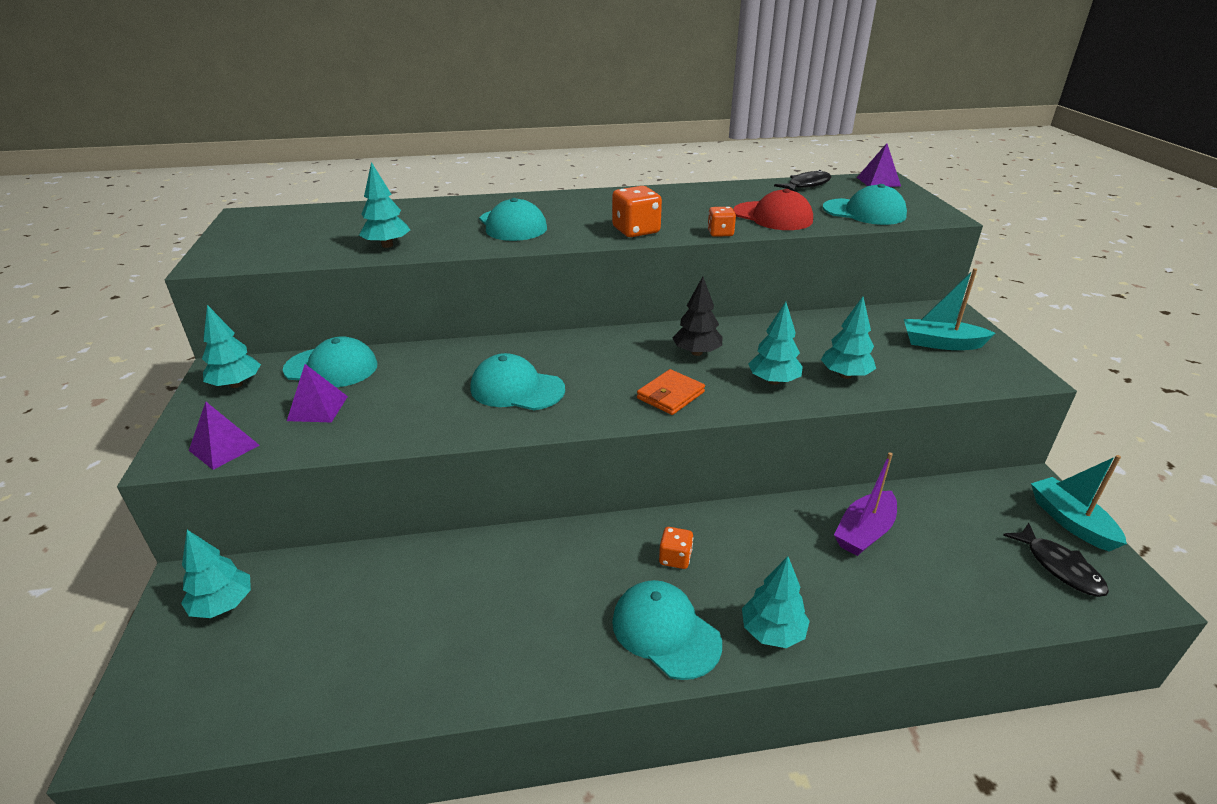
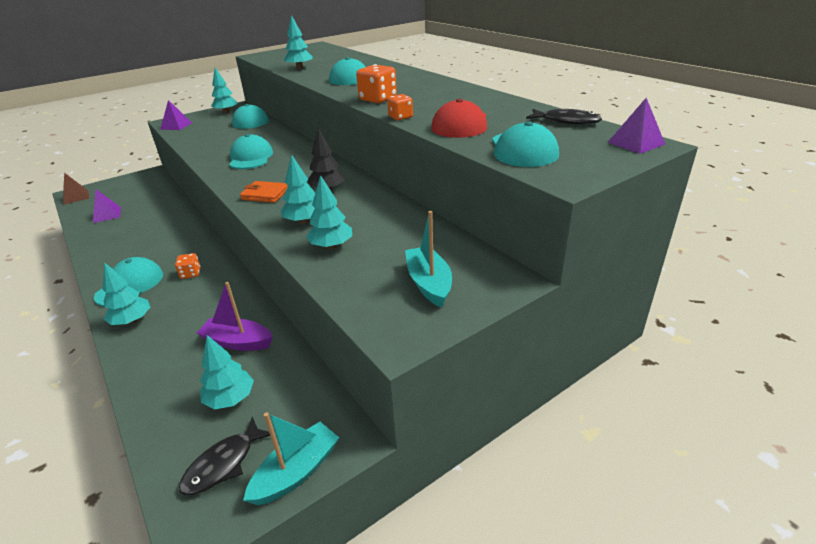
camera: 65 degrees right, 0 degrees up
(156, 730) = (75, 197): none -> brown pyramid
(223, 605) = (139, 183): turquoise tree -> turquoise tree (230, 399)
(317, 408) = (213, 129): purple pyramid -> purple pyramid (107, 215)

